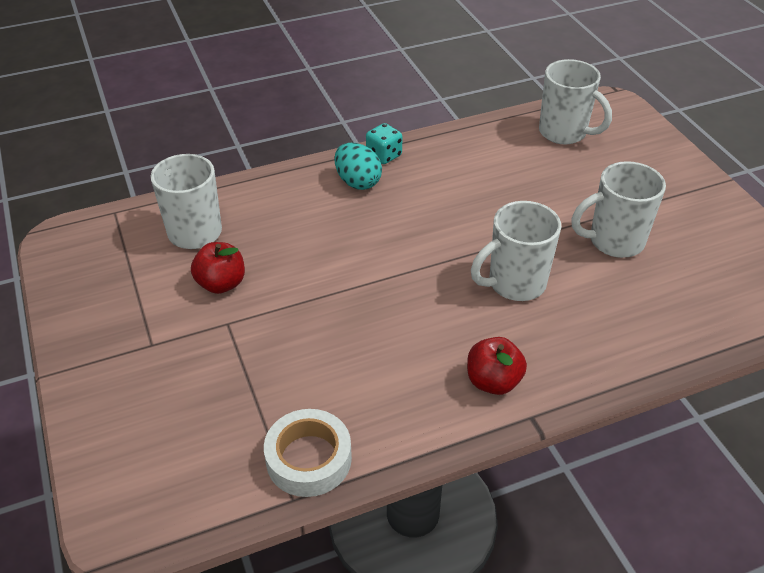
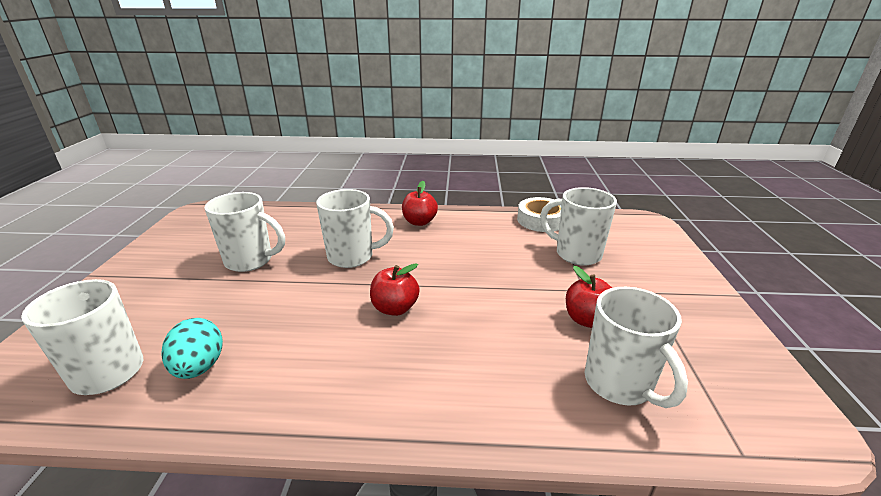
camera: 155 degrees left, 15 degrees down
(241, 386) = (576, 254): none -> white mug
(358, 182) = (399, 387): turquoise egg -> turquoise egg (199, 367)
(384, 155) = (337, 418): turquoise dice -> none
(411, 238) = (395, 308): none -> red apple

